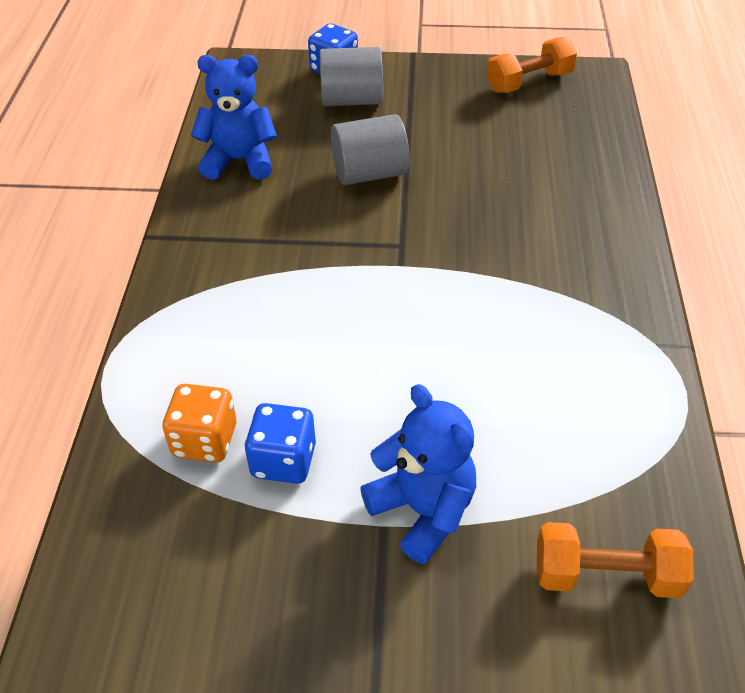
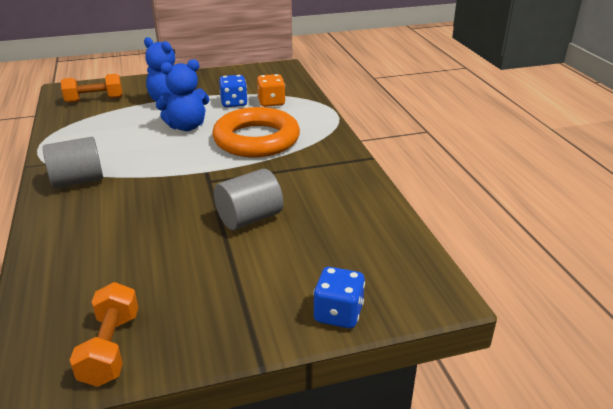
camera: 160 degrees right, 15 degrees down
(239, 160) = (355, 208): blue teddy bear -> blue teddy bear (186, 126)
(294, 320) = (256, 139): none -> orange ring
(352, 100) = (298, 280): grey cylinder -> grey cylinder (78, 181)
(529, 82) = (111, 348): orange dumbbell -> orange dumbbell turned 45 degrees counterclockwise

